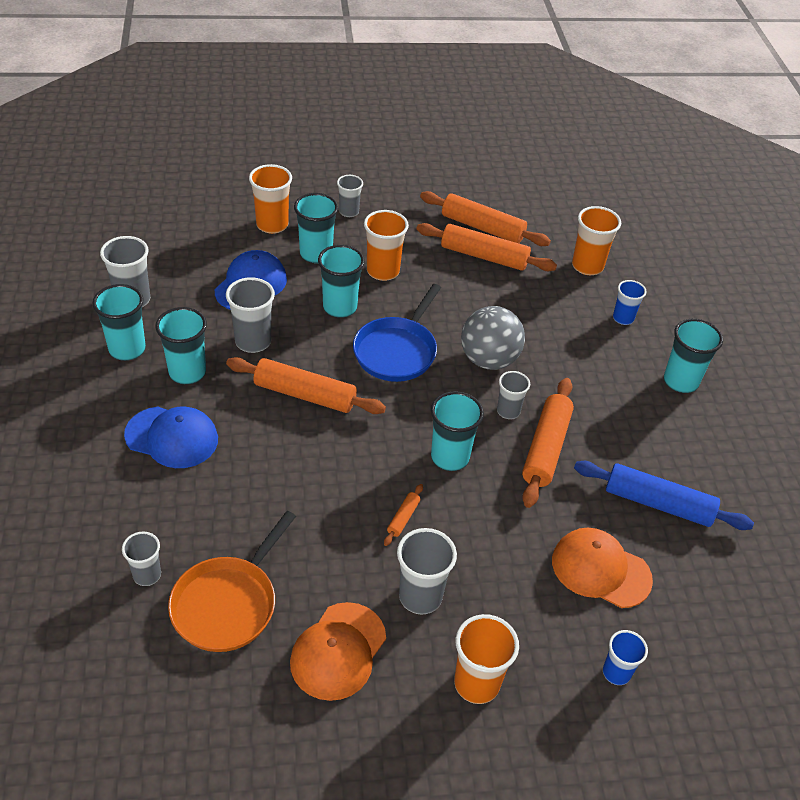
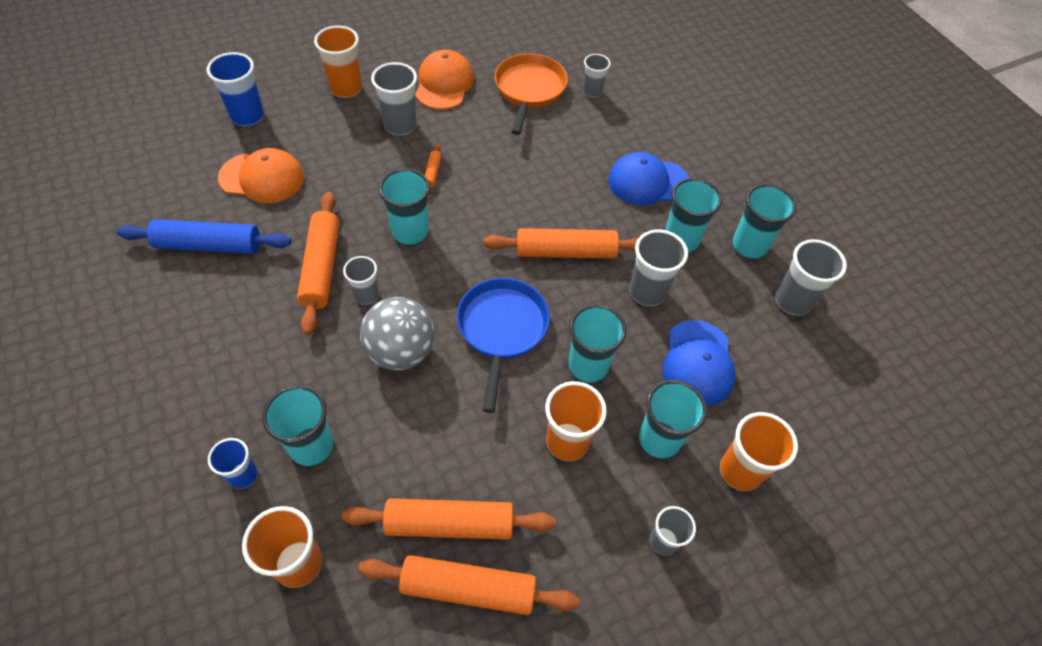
camera: 160 degrees right, 10 degrees up
(616, 673) = (248, 116): blue cup -> blue cup, size x1.58
(680, 381) = (172, 396): turquoise cup -> turquoise cup (312, 446)

